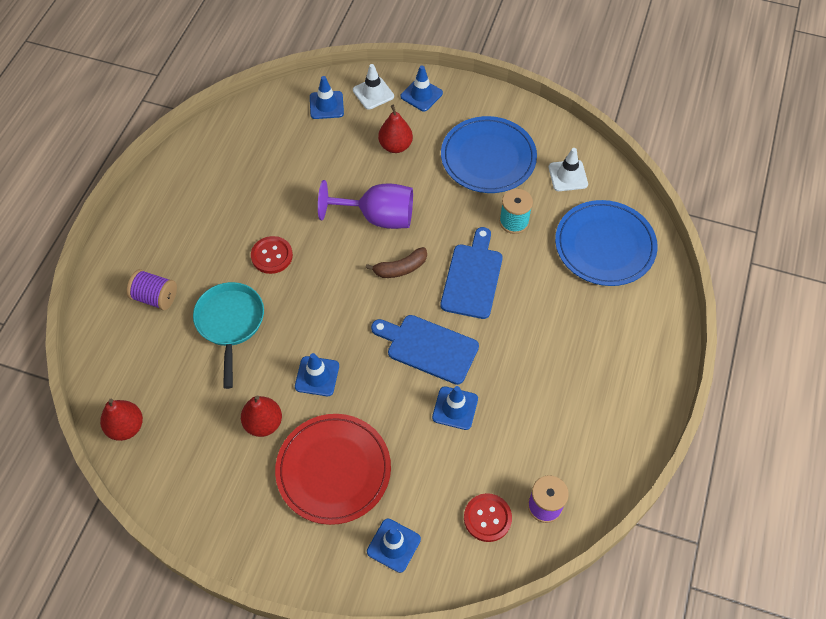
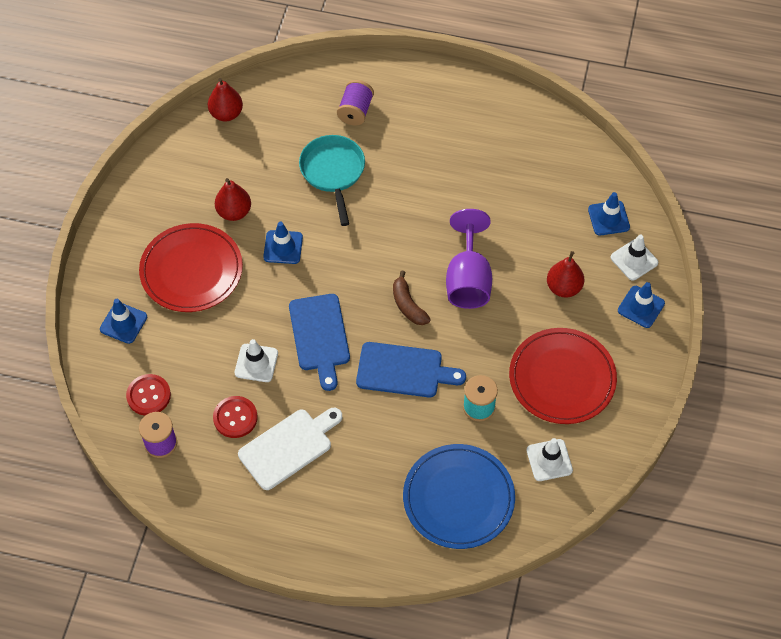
camera: 85 degrees right, 0 degrees up
(230, 323) = (333, 172): turquoise pan -> turquoise pan turned 90 degrees counterclockwise
(272, 256) = (410, 194): red button -> red button (235, 418)
(428, 347) = (319, 336): blue cutting board -> blue cutting board turned 150 degrees clockwise
(455, 408) = (256, 363): blue traffic cone -> white traffic cone
(488, 158) = (562, 378): blue plate -> red plate
(551, 382) = (289, 447): none -> white cutting board

